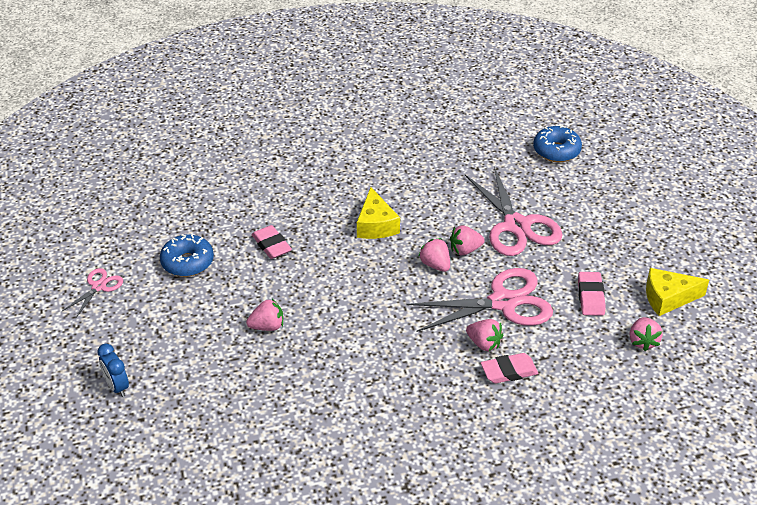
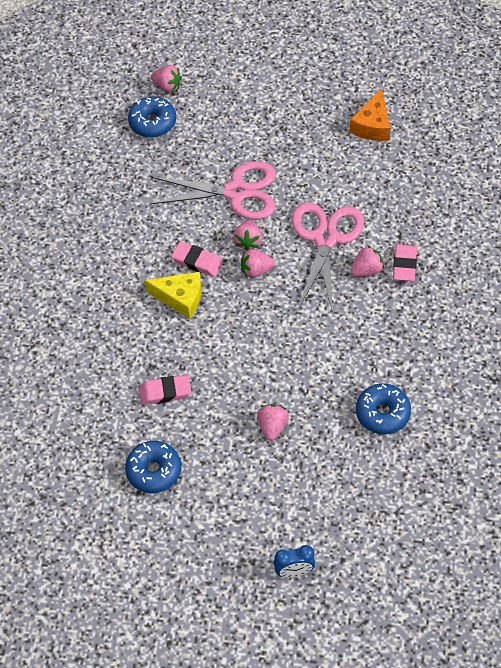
camera: 65 degrees left, 15 degrees up
(99, 286) = (150, 559): pink scissors -> none
(319, 403) = (382, 413): none -> blue donut
(590, 297) = (347, 175): pink eraser -> pink eraser (197, 262)
(643, 341) = (411, 163): pink strawberry -> pink strawberry (167, 86)
(668, 298) = (372, 125): yellow cheese -> orange cheese

